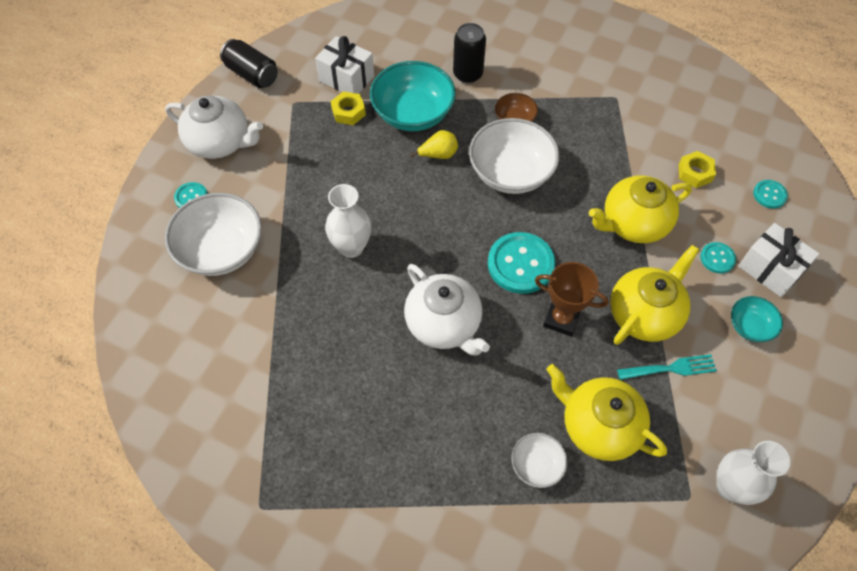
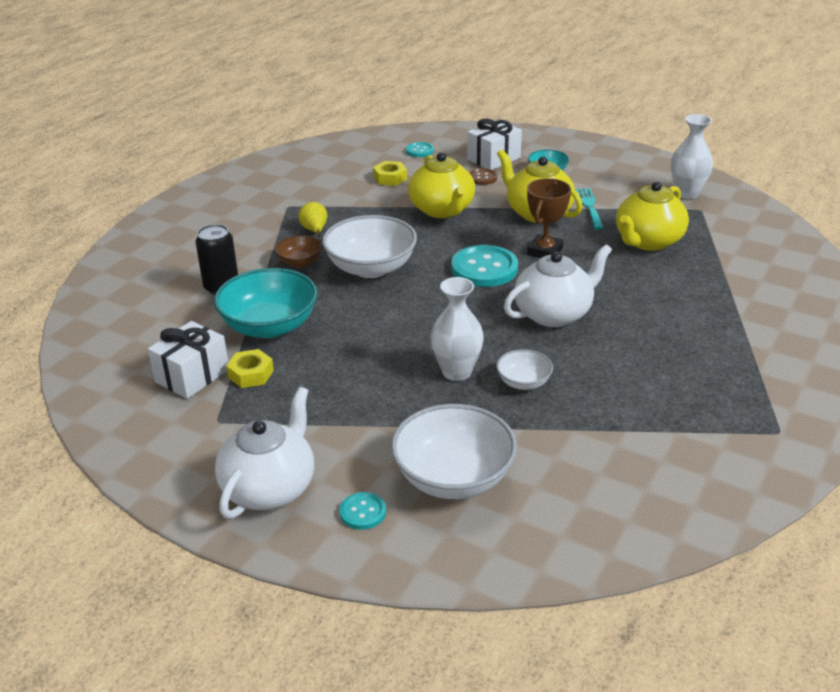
camera: 85 degrees left, 25 degrees down
(252, 74) = (148, 462): black can -> none
(438, 155) = (336, 310): yellow pear -> yellow pear (315, 231)
(536, 465) = (690, 272): white bowl -> white bowl (523, 382)
(717, 258) = (482, 178): turquoise button -> brown button

